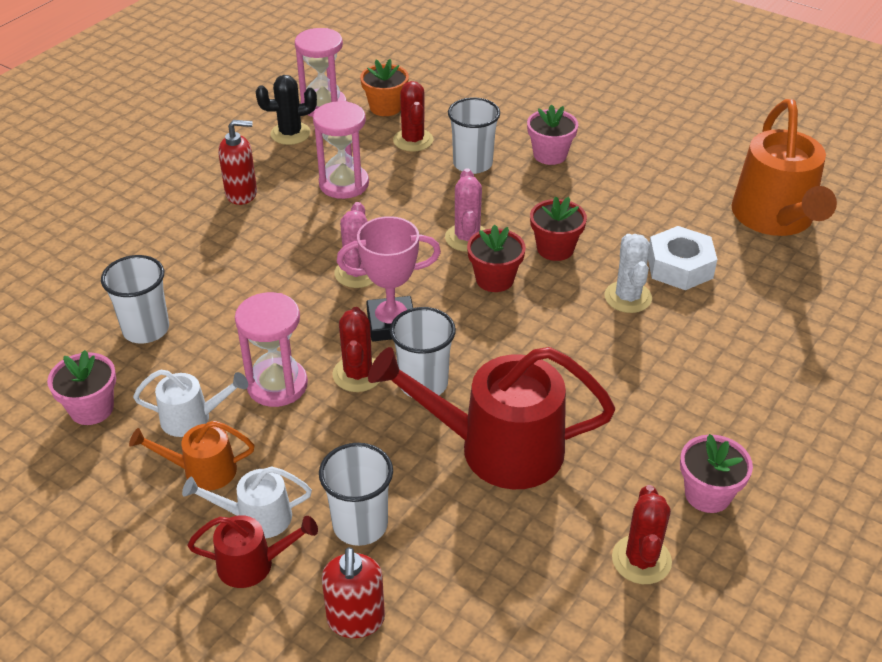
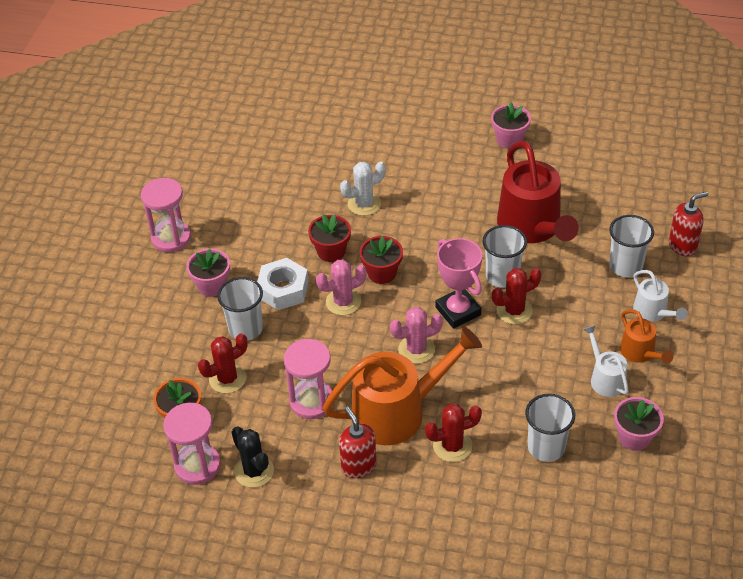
camera: 110 degrees left, 5 degrees up
(253, 564) = (682, 300): red watering can -> none
(277, 385) = (549, 347): pink hourglass -> pink hourglass (171, 238)
(641, 560) = (569, 154): red cactus -> red cactus (452, 446)
(679, 267) = (318, 187): white nut -> white nut (283, 290)
(775, 219) = (241, 152): orange watering can -> orange watering can (398, 411)

